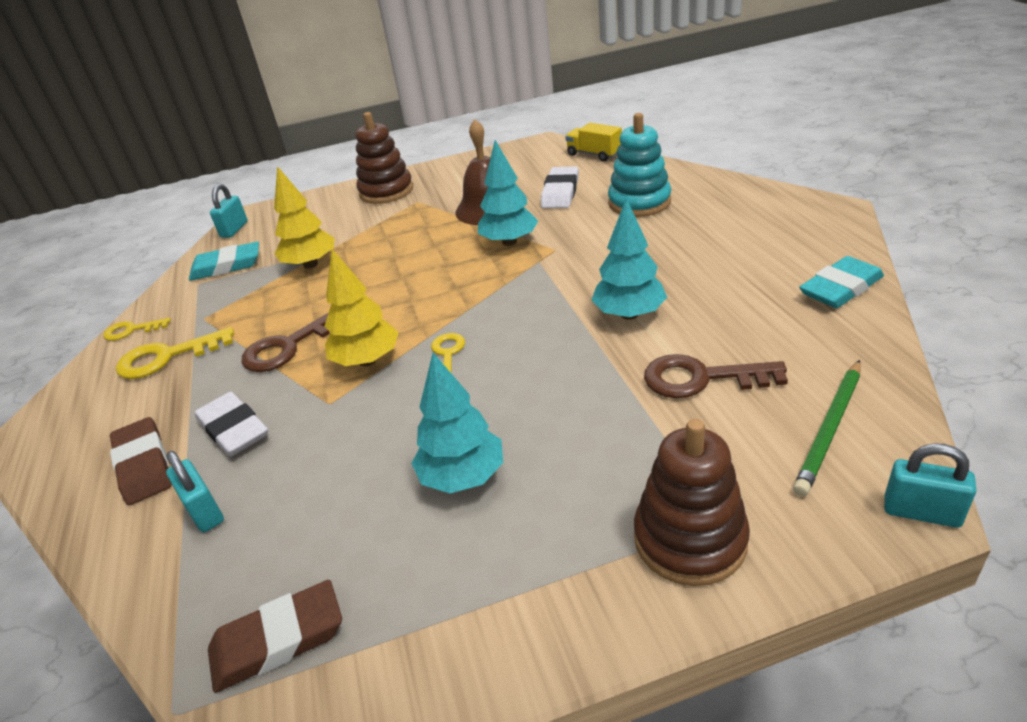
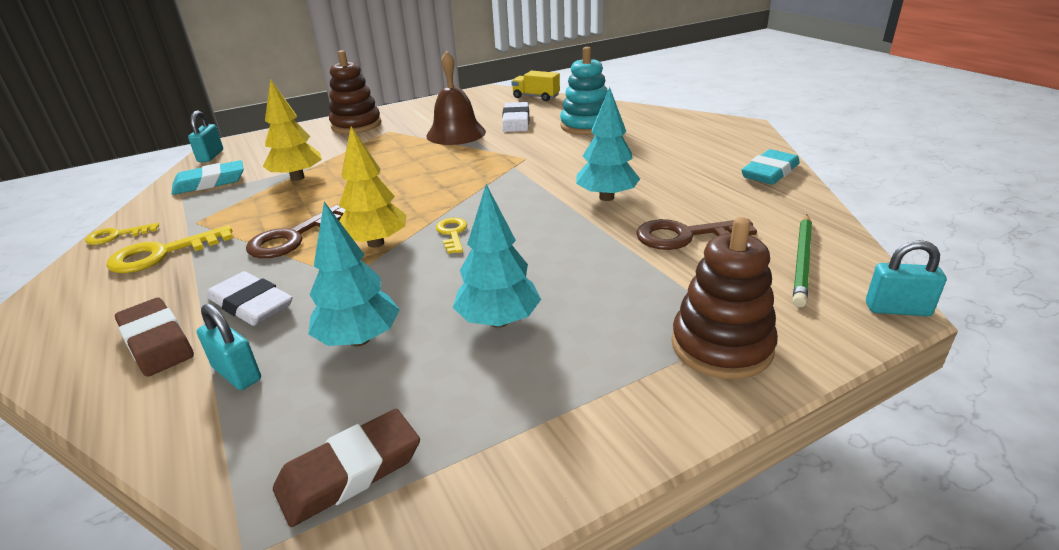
camera: 15 degrees left, 5 degrees down
(509, 242) = (483, 155): turquoise tree -> turquoise tree (359, 339)

